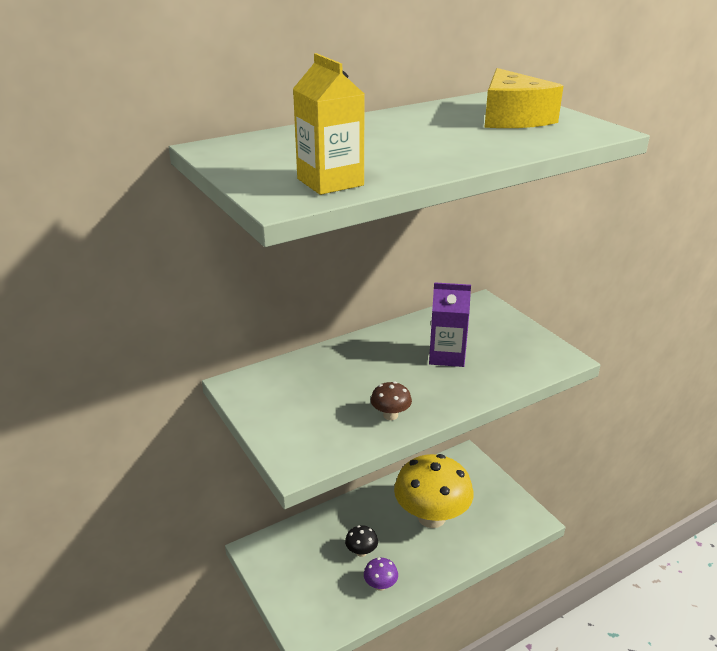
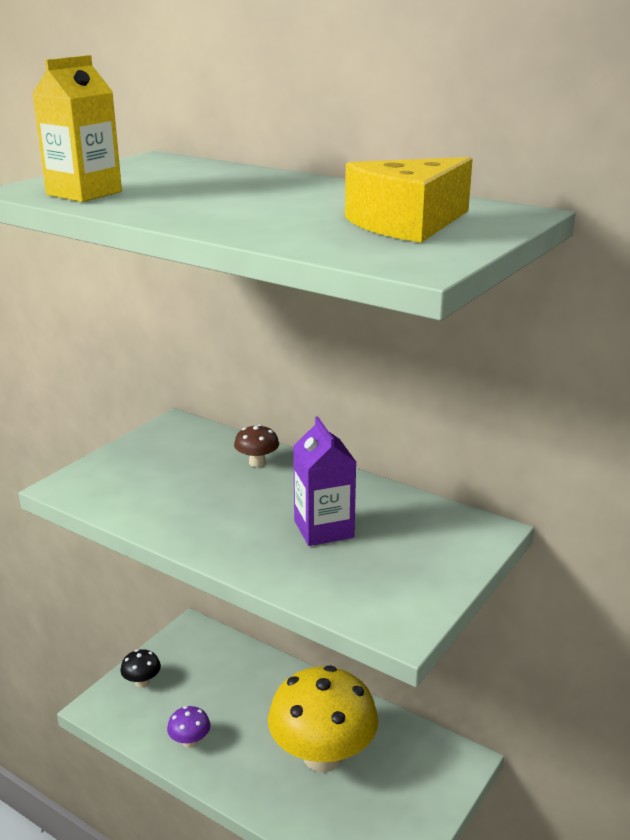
camera: 65 degrees right, 5 degrees down
(361, 552) = (231, 709): black mushroom -> black mushroom (142, 682)
(390, 415) = (173, 518): brown mushroom -> brown mushroom (257, 462)

